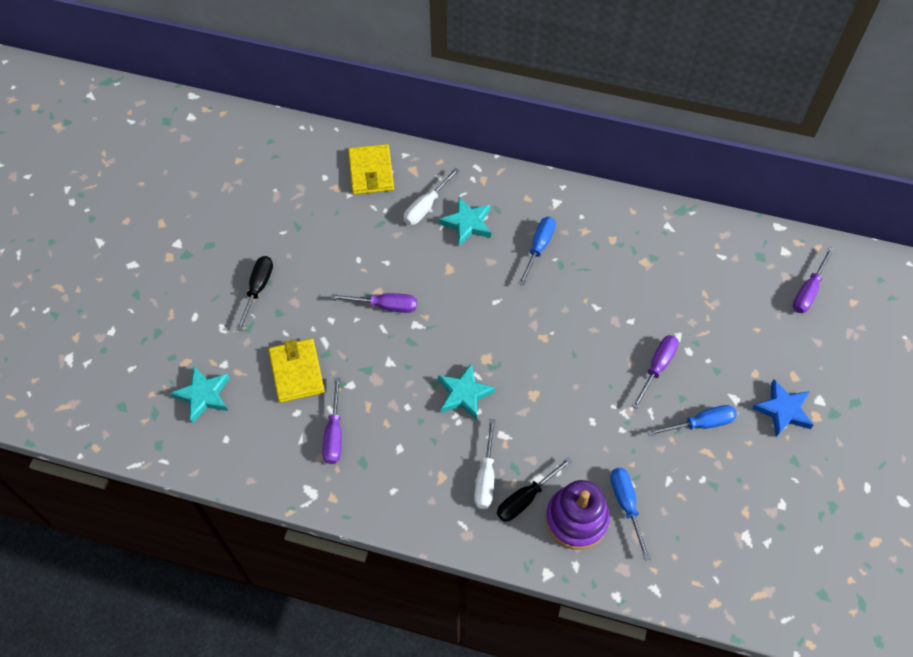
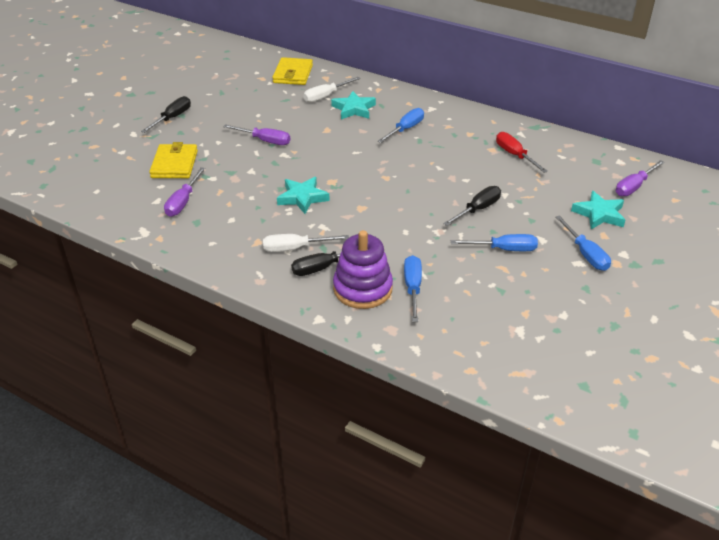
camera: 15 degrees right, 20 degrees down
(203, 395) = (95, 165): turquoise star -> turquoise star (599, 214)
(485, 477) = (295, 248): white screwdriver -> white screwdriver turned 60 degrees clockwise
(657, 367) = (478, 209): purple screwdriver -> black screwdriver
(671, 266) = (514, 155): none -> red screwdriver
(783, 410) = (585, 254): blue star -> blue screwdriver

